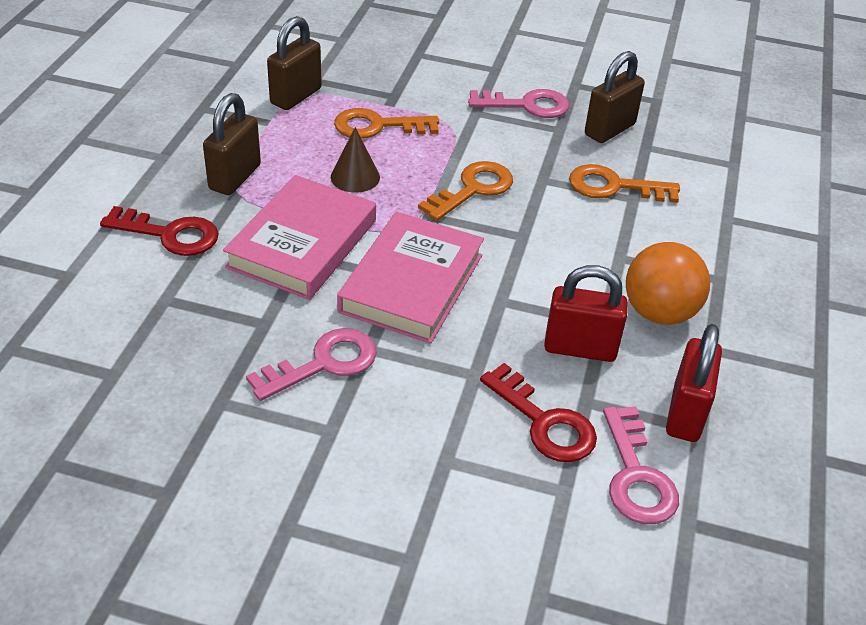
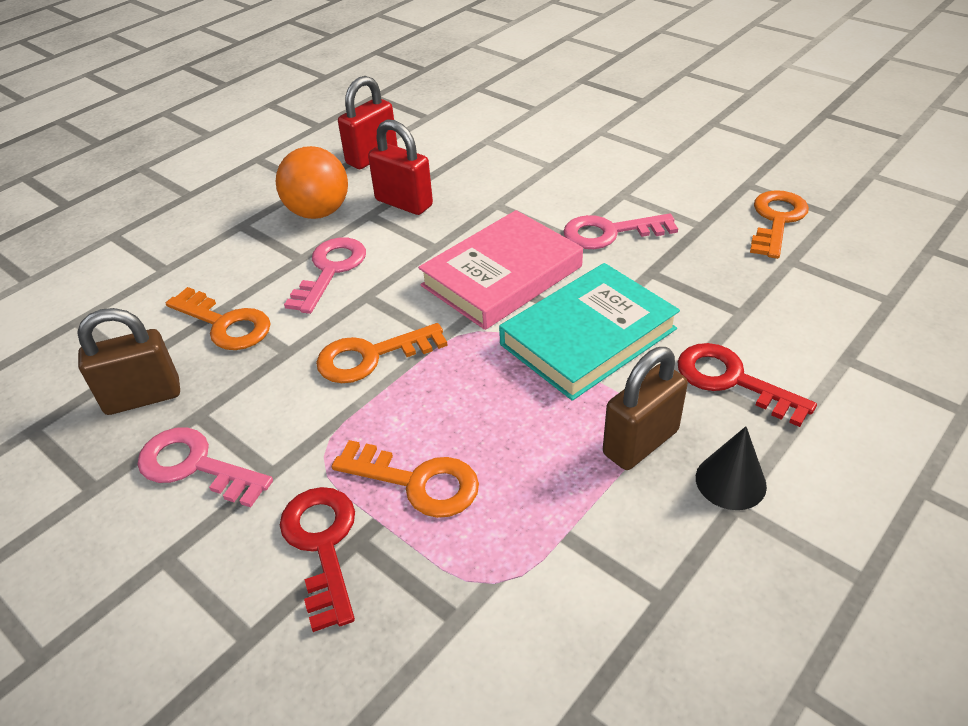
camera: 150 degrees left, 0 degrees up
(127, 432) = (776, 220): none -> orange key
(166, 168) = (730, 481): none -> black cone
(296, 96) = (504, 582): brown padlock -> none
(302, 243) = (588, 337): pink book -> turquoise book
(355, 177) = (492, 406): brown cone -> none
(544, 422) = (469, 170): red key -> red key (322, 545)
(636, 475) = (436, 138): pink key -> pink key (330, 270)

